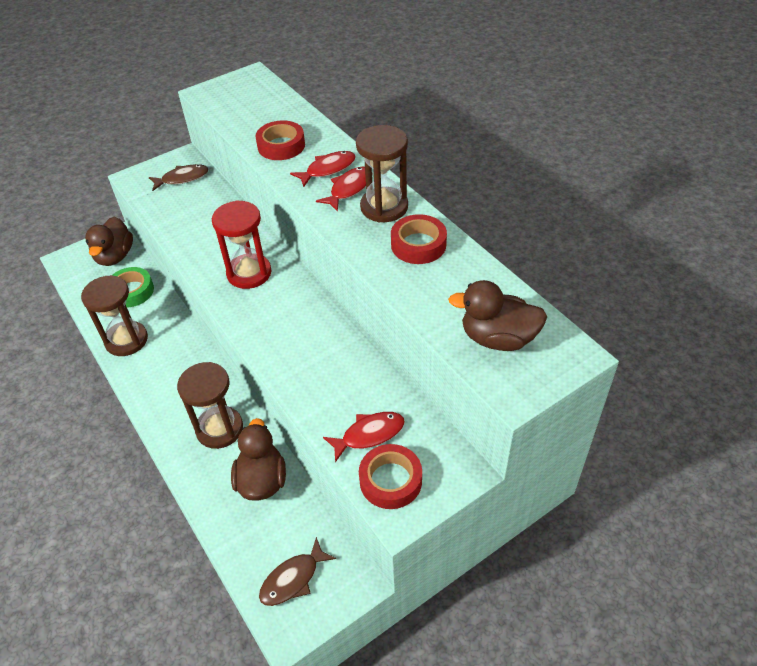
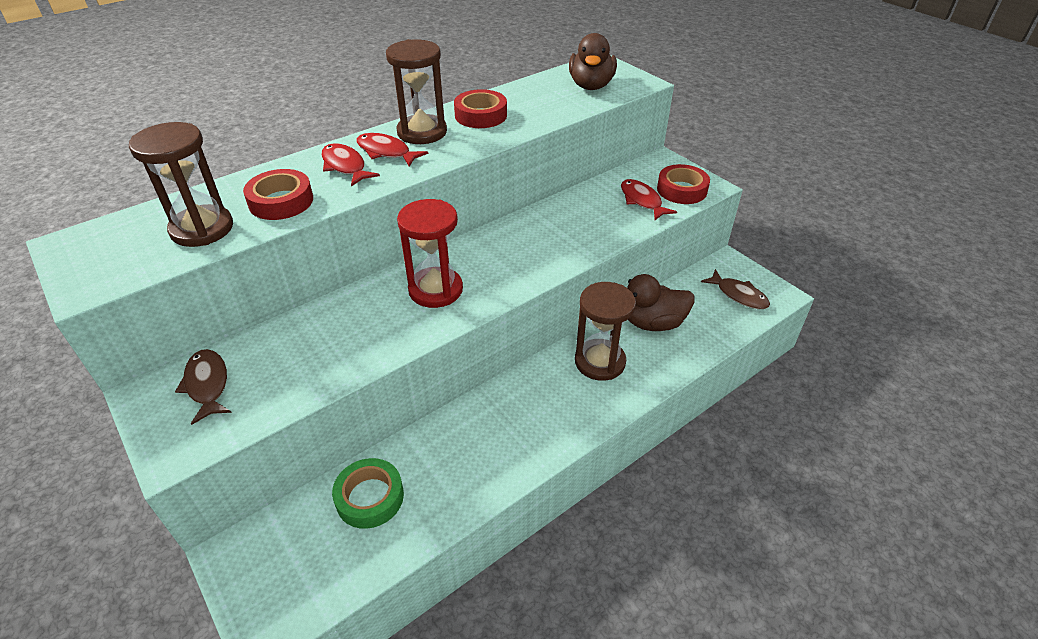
camera: 95 degrees left, 5 degrees down
(115, 256) = (280, 543): brown duck -> none
(126, 340) = (469, 481): brown hourglass -> brown hourglass (202, 229)

